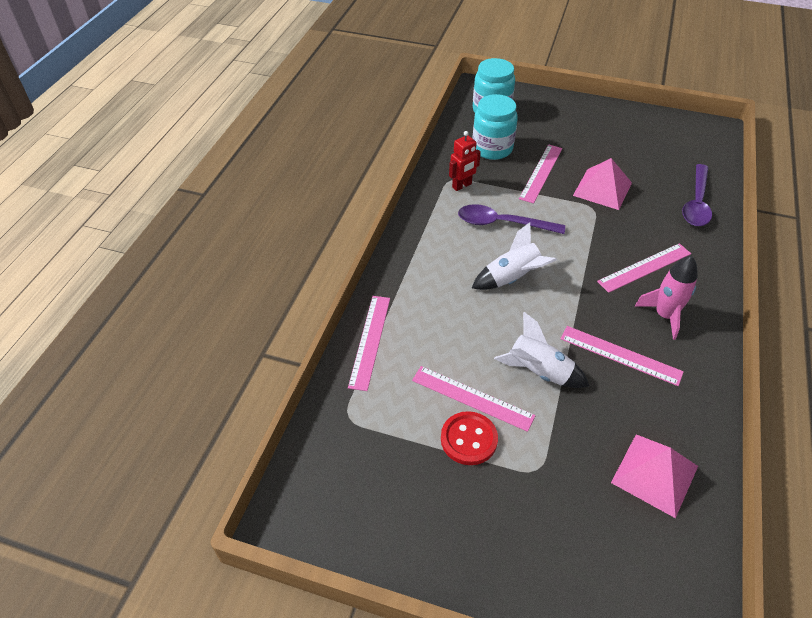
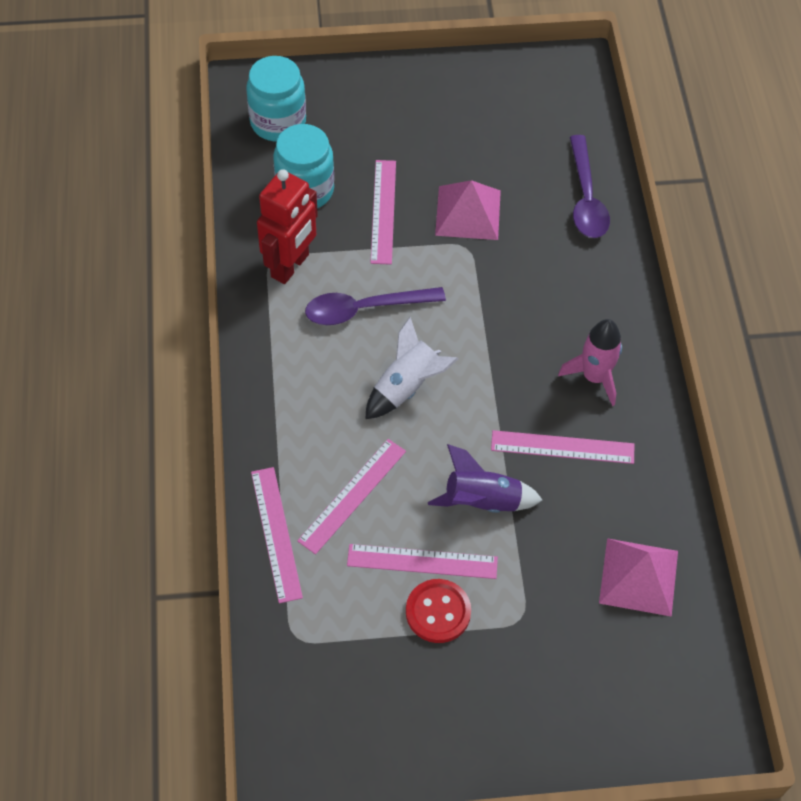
camera: 25 degrees left, 10 degrees up
(462, 186) = (290, 266): red robot -> red robot, size x1.65
(539, 371) = (482, 501): white rocket -> purple rocket
(644, 267) = (553, 317): pink ruler -> pink ruler (352, 495)

